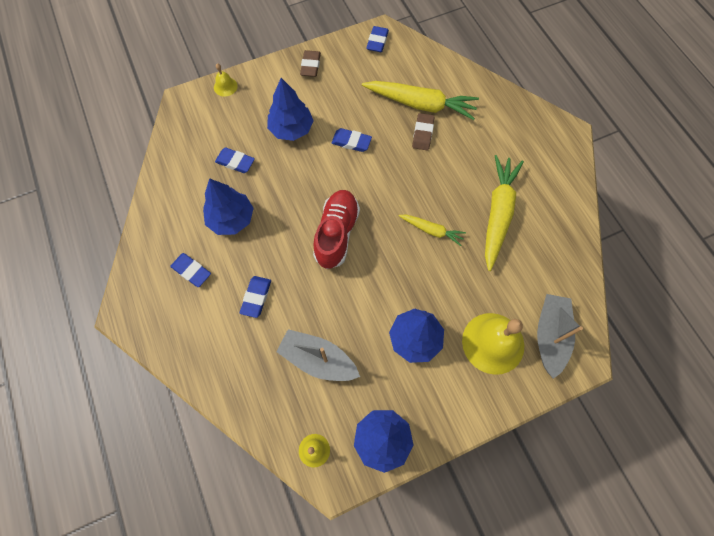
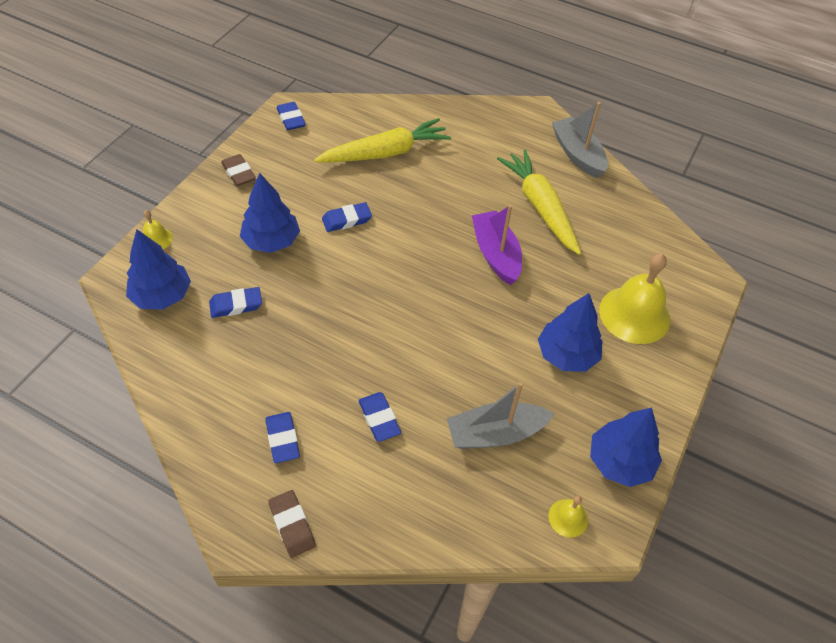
camera: 40 degrees left, 15 degrees down
(191, 271) = (283, 439): blue eraser -> blue eraser turned 75 degrees clockwise
(231, 219) = (282, 361): blue tree -> blue tree (162, 296)
(336, 234) = (408, 309): red shoe -> none
(422, 133) = (411, 176): brown eraser -> brown eraser (292, 525)
(431, 230) = (495, 254): yellow carrot -> purple boat
(550, 336) = (673, 279): grey boat -> grey boat (577, 154)

